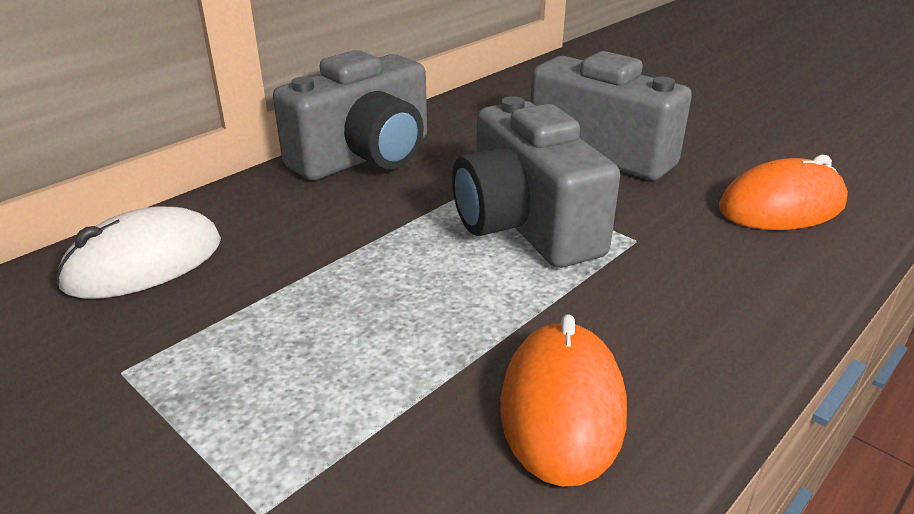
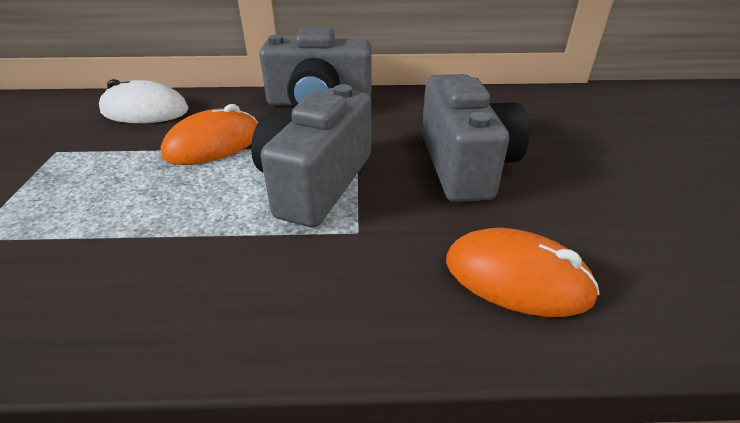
camera: 45 degrees right, 5 degrees up
(562, 407) = (121, 291): orange mouse -> orange mouse (213, 144)

